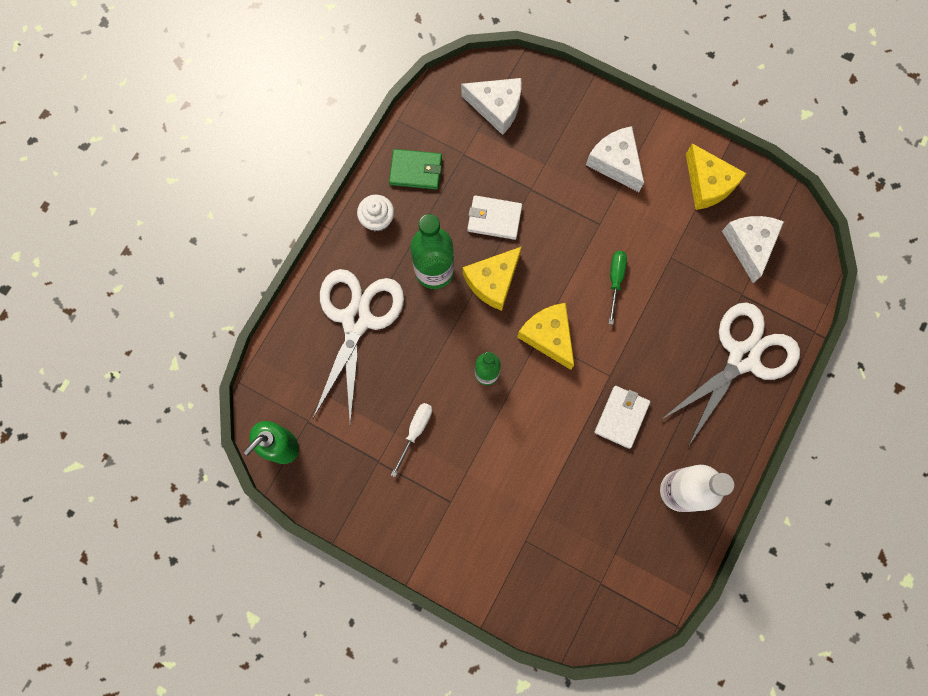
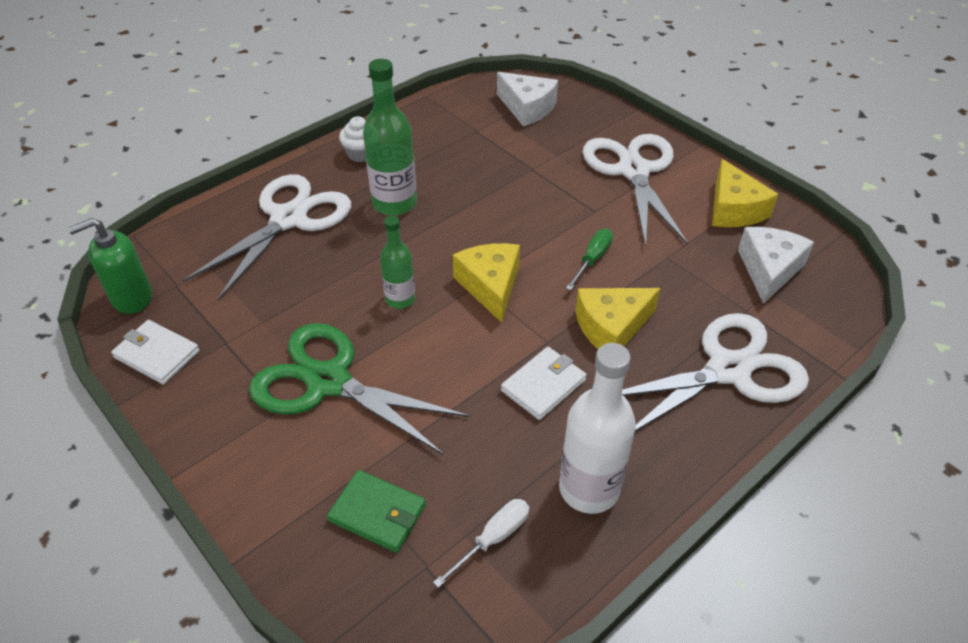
camera: 20 degrees right, 30 degrees down
(415, 431) = (286, 327): white screwdriver -> white screwdriver (493, 539)
(416, 171) = (421, 130): green wallet -> green wallet (377, 513)
(470, 468) = (328, 381): none -> green scissors
(493, 281) = (452, 226): yellow cheese -> yellow cheese (611, 327)
(494, 218) = (481, 180): white wallet -> white wallet (157, 354)
(615, 162) = (633, 170): white cheese -> white scissors

